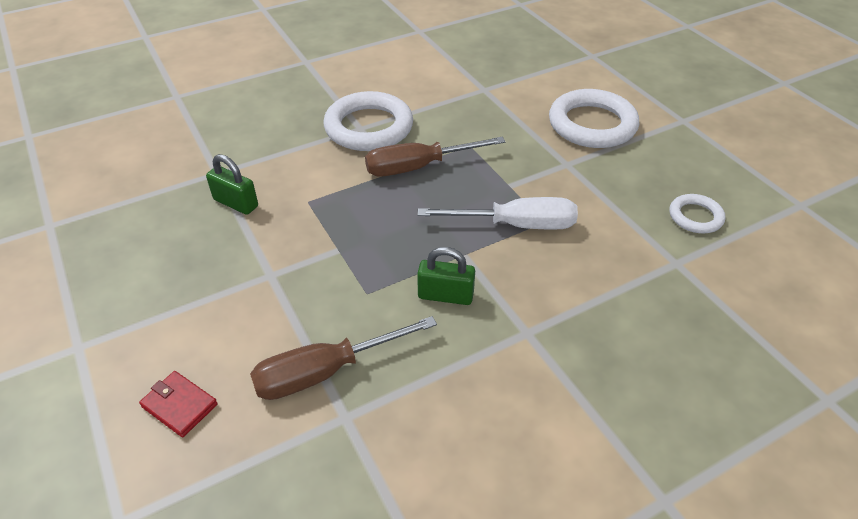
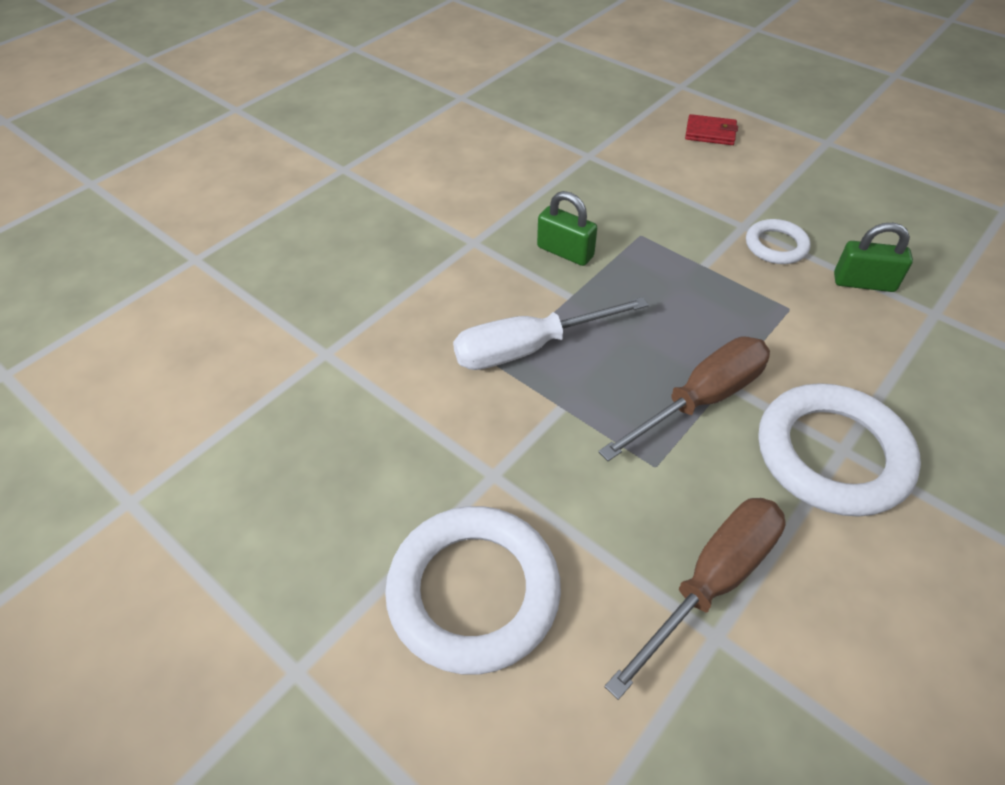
camera: 160 degrees right, 5 degrees up
(326, 372) = (625, 174): brown screwdriver -> brown screwdriver (711, 582)
(445, 295) = (565, 252): green padlock -> green padlock turned 45 degrees clockwise
(695, 217) = (295, 429): white ring -> white ring (776, 246)

